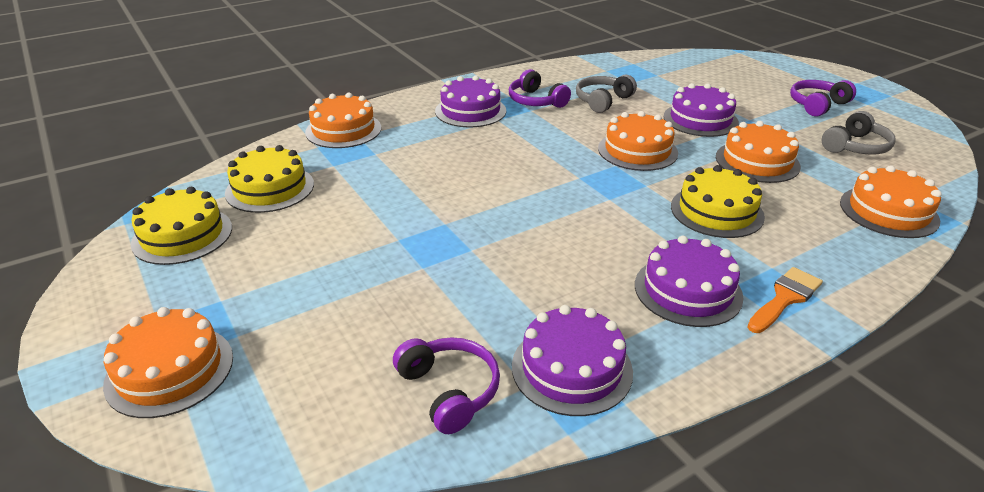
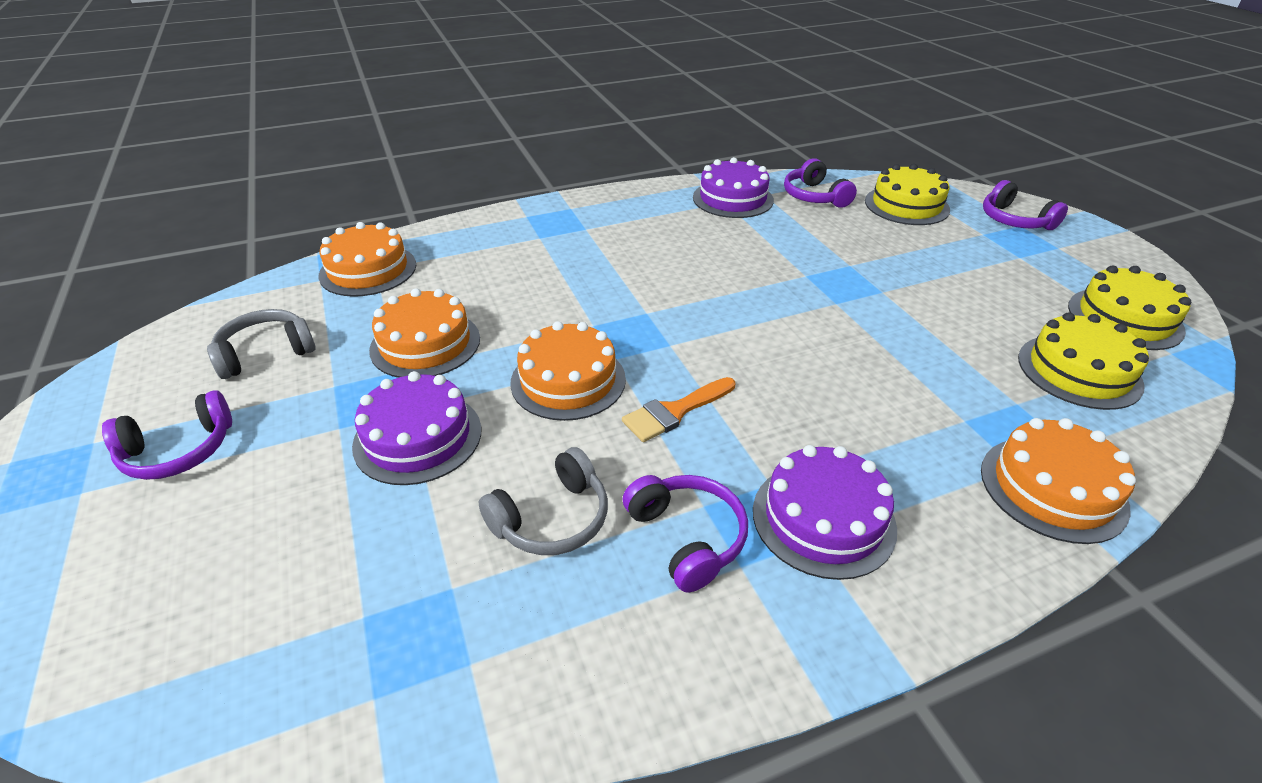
camera: 170 degrees left, 5 degrees up
(170, 370) = (1014, 220): orange cake -> purple headphones
(688, 290) = (624, 229): purple cake -> none
(716, 211) = (540, 287): yellow cake -> yellow cake (906, 205)
(785, 298) = (553, 218): orange brush -> orange brush (675, 412)

